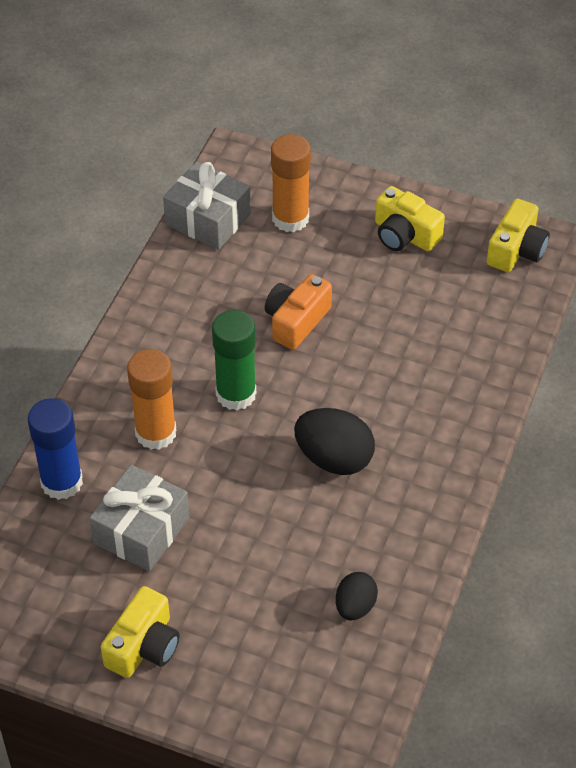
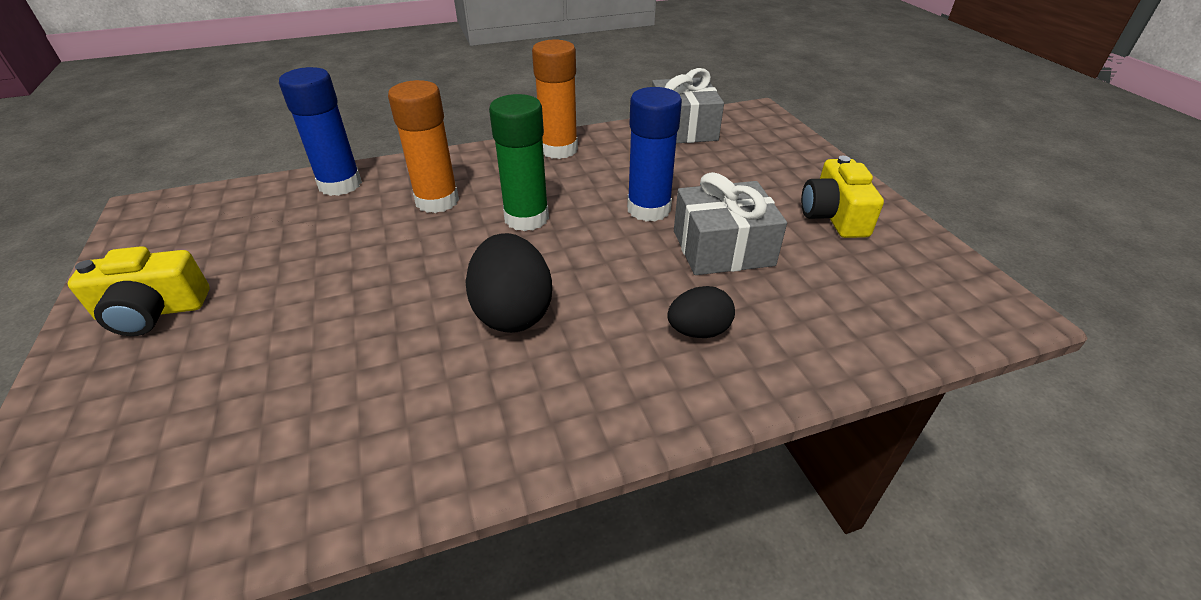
camera: 50 degrees right, 10 degrees down
(141, 530) = (313, 243): grey gift -> grey gift (723, 248)
(290, 218) = (745, 157): orange glue stick -> orange glue stick (558, 149)
(296, 321) = (648, 209): orange camera -> blue glue stick
(355, 606) = (296, 448): black egg -> black egg (698, 331)
(516, 250) = (949, 292): yellow camera -> none

